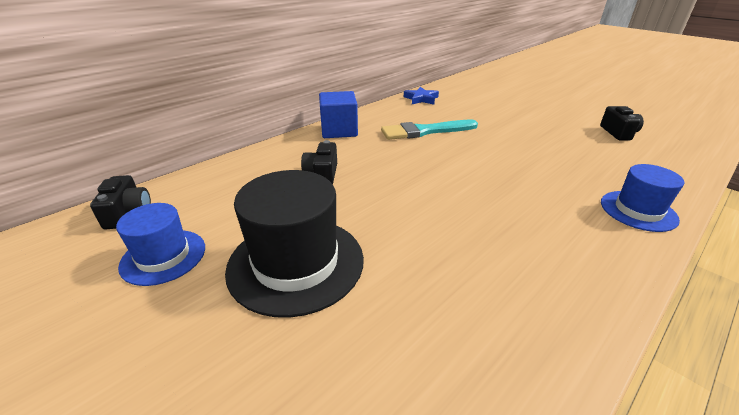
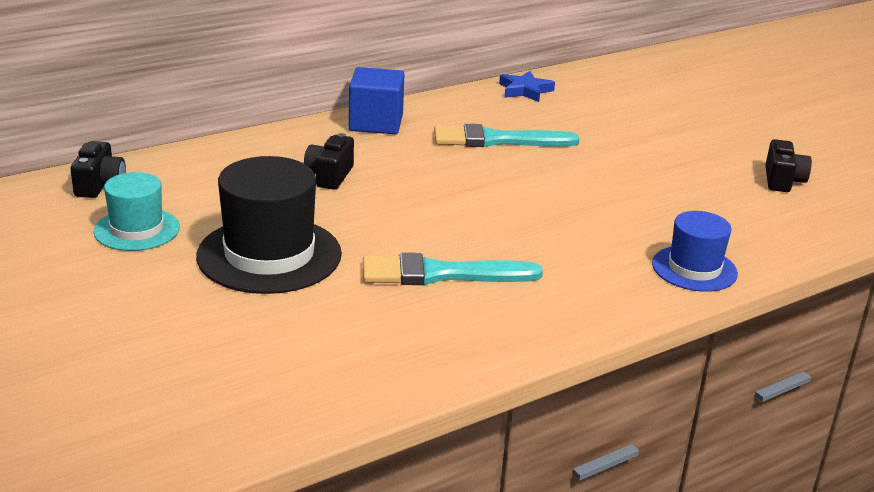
camera: 10 degrees right, 5 degrees down
(163, 256) = (137, 229): blue hat -> turquoise hat
(457, 254) = (442, 274): none -> turquoise brush

